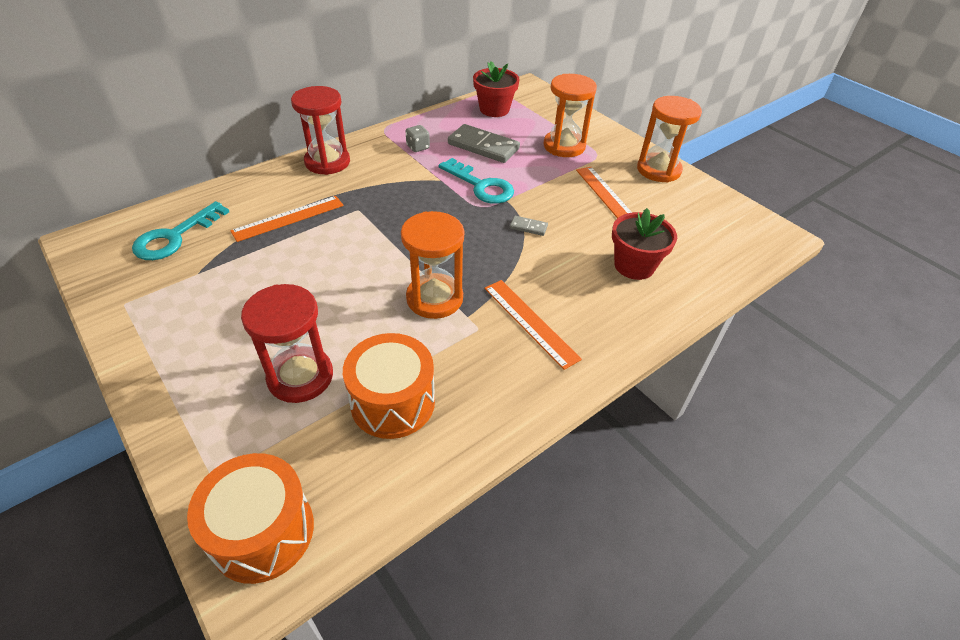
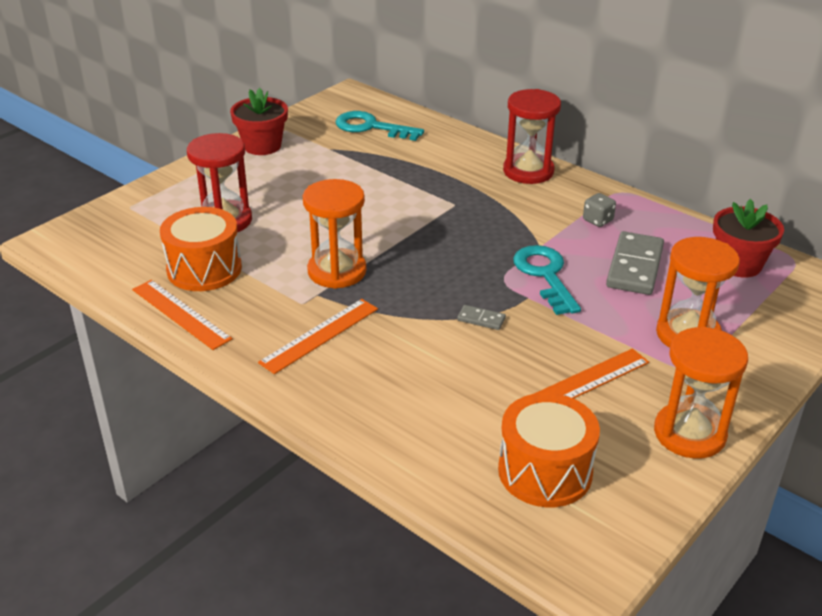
camera: 80 degrees right, 10 degrees down
(263, 532) = (86, 236): orange drum -> orange drum (545, 471)
(288, 218) = (422, 171): orange ruler -> orange ruler (180, 314)
(481, 186) = (545, 275): turquoise key -> turquoise key turned 135 degrees clockwise
(528, 227) = (481, 319): grey domino -> grey domino turned 75 degrees counterclockwise
(634, 265) = (444, 410): red flower pot -> red flower pot (262, 146)

